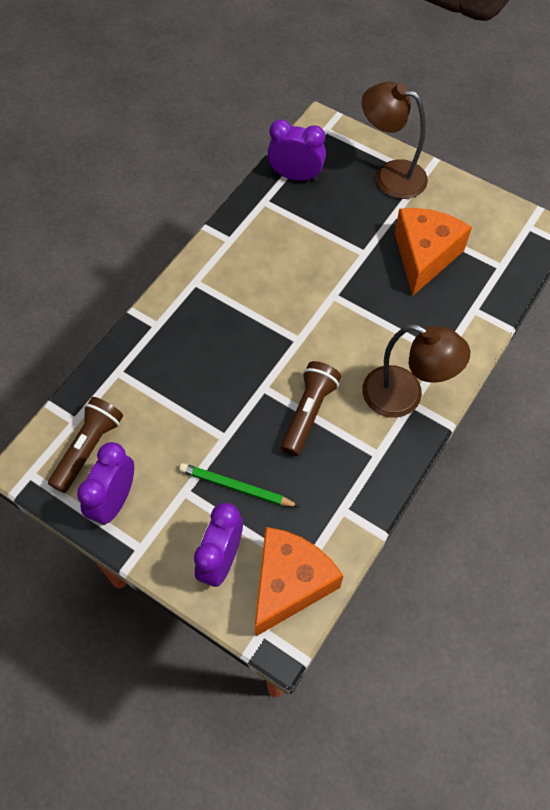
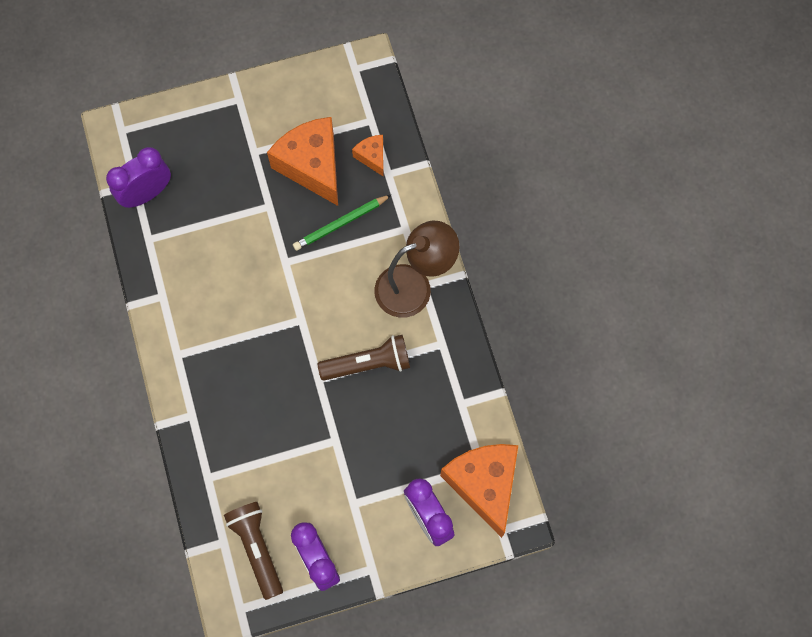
camera: 50 degrees left, 10 degrees up
(236, 487) = (382, 464): green pencil -> green pencil (340, 224)
(308, 413) = (368, 364): brown flashlight -> brown flashlight turned 105 degrees clockwise
(390, 176) = (215, 123): brown lamp -> none
(474, 289) = (372, 157): none -> orange cheese

